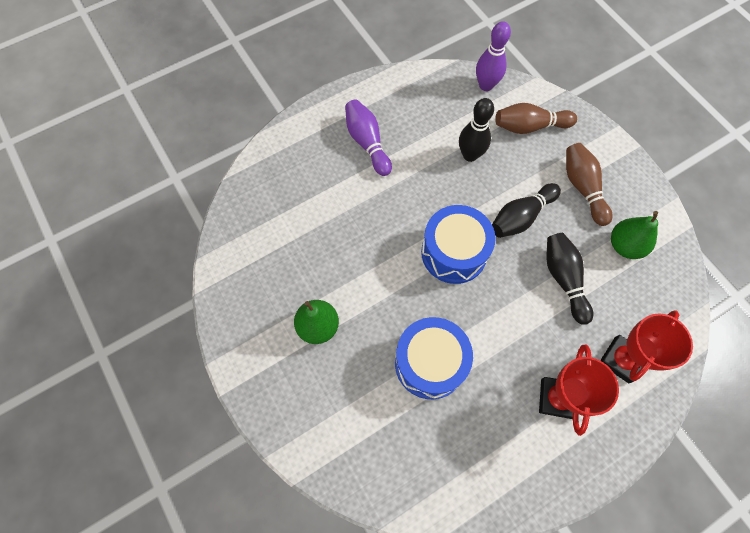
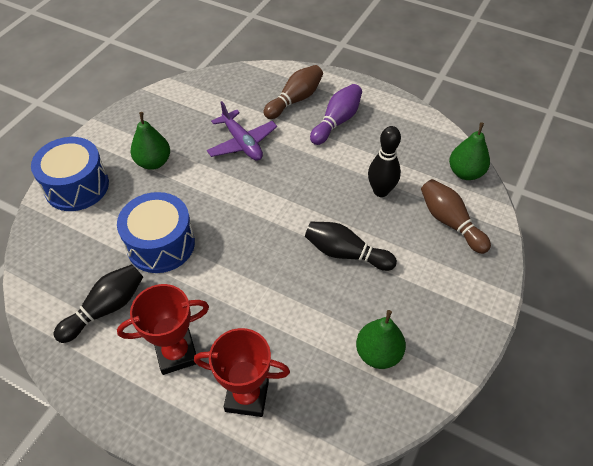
camera: 60 degrees right, 15 degrees down
(343, 234) = (242, 143): none -> purple plane
(454, 252) = (274, 219): blue drum -> blue drum (77, 186)
(486, 85) = (465, 173): purple bowling pin -> green pear
(564, 279) = (303, 313): black bowling pin -> black bowling pin (106, 308)
(582, 188) = (417, 291): brown bowling pin -> brown bowling pin (295, 100)

